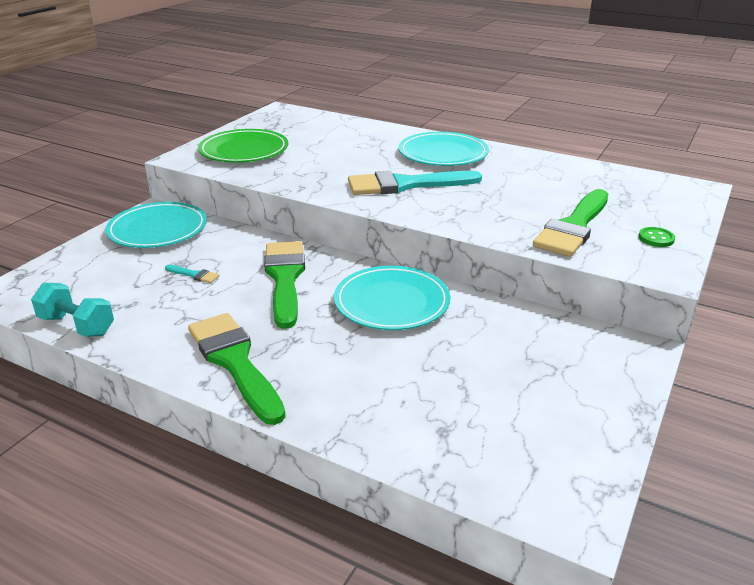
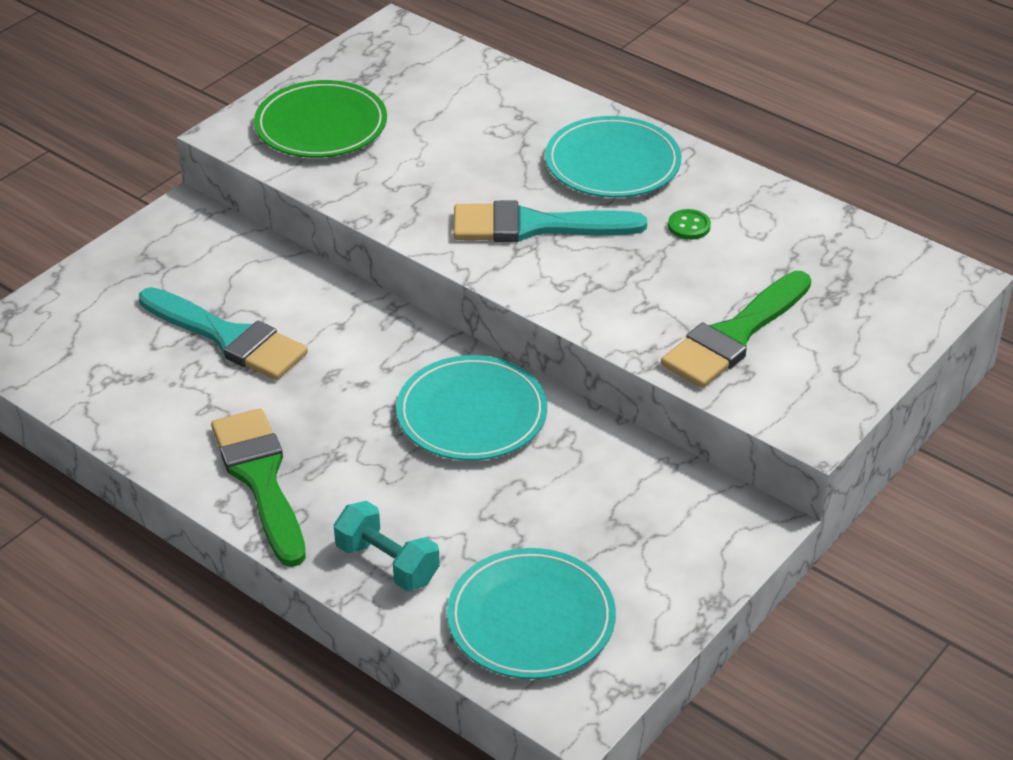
camera: 10 degrees right, 10 degrees up
(77, 326) = (80, 402): turquoise dumbbell -> turquoise dumbbell (387, 563)
(158, 230) = (188, 249): turquoise plate -> turquoise plate (531, 619)
(194, 275) = (228, 337): turquoise brush -> turquoise brush, size x2.48
(285, 278) = (344, 357): green brush -> none
(656, 238) = (835, 369): green button -> green button (689, 226)

